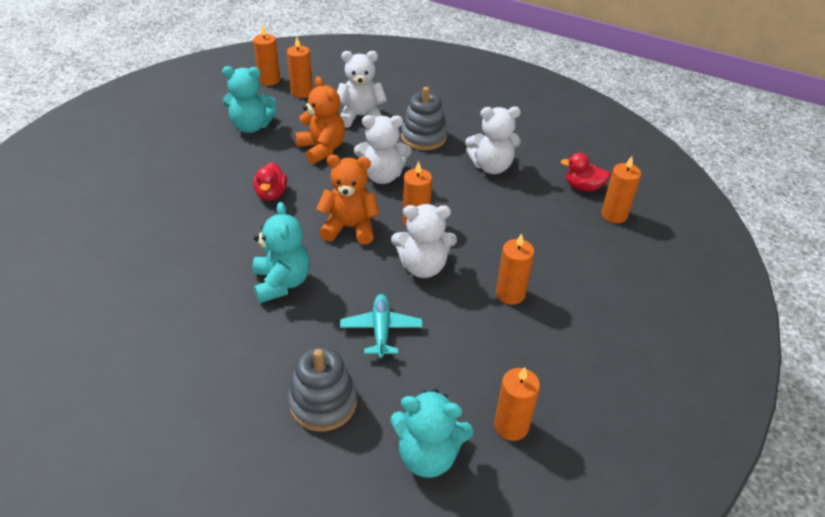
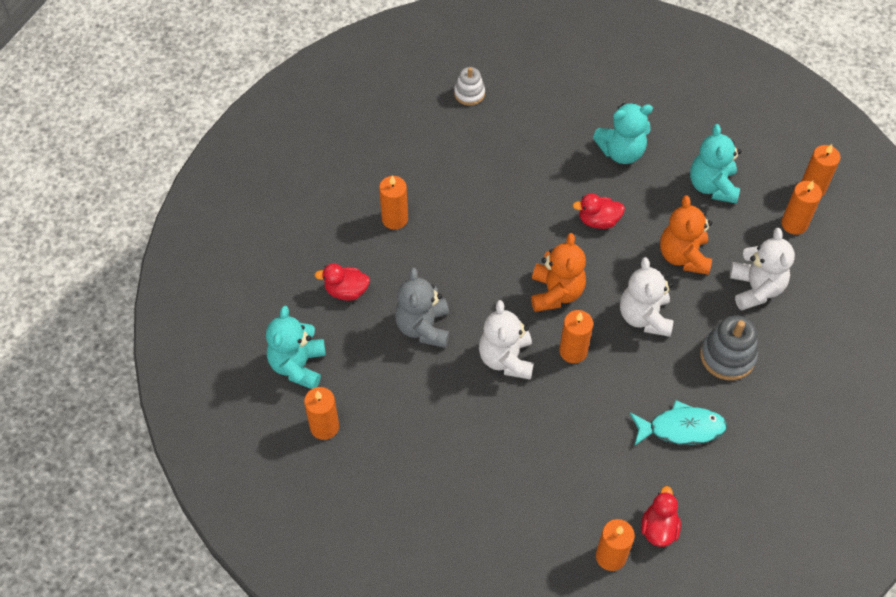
camera: 90 degrees right, 15 degrees up
(63, 277) = (469, 93): none -> white stacking toy
(282, 283) = (475, 246): turquoise teddy bear -> turquoise teddy bear (621, 152)
(322, 149) = (683, 256): orange teddy bear -> orange teddy bear turned 120 degrees clockwise
(323, 403) = (346, 291): grey stacking toy -> red duck
(381, 330) = (423, 327): turquoise plane -> grey teddy bear
(491, 167) = (681, 428): white teddy bear -> turquoise fish
(510, 294) = (475, 436): orange candle -> orange candle (395, 219)

